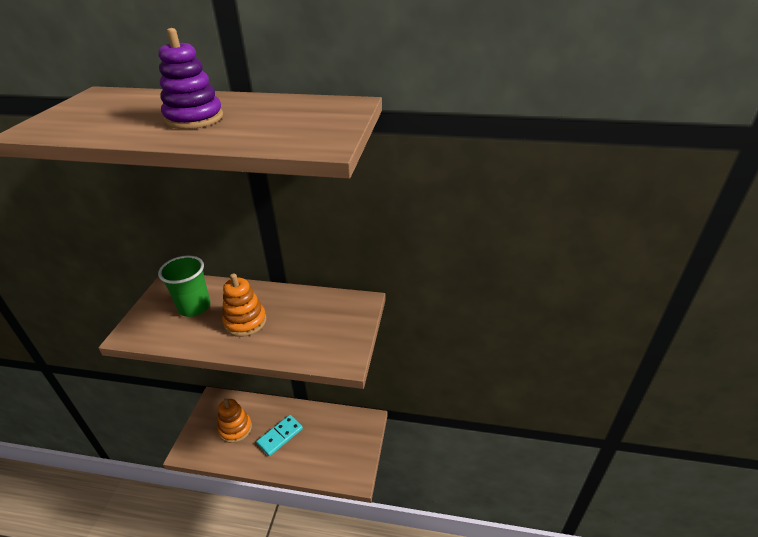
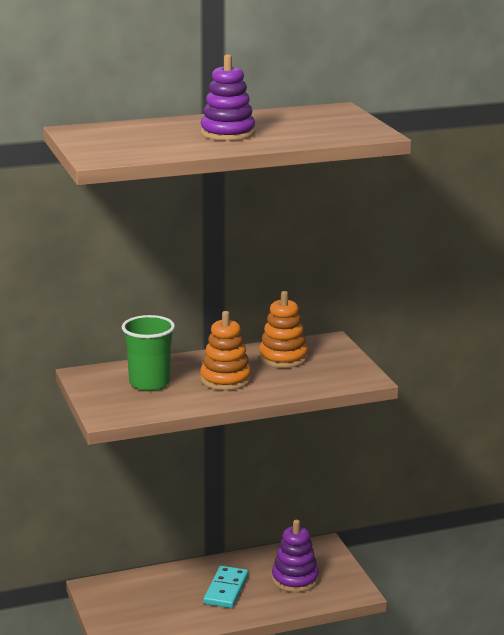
camera: 30 degrees left, 15 degrees down
(235, 429) = (159, 601): orange stacking toy -> orange stacking toy (283, 358)
(327, 446) = (295, 579): none -> purple stacking toy

